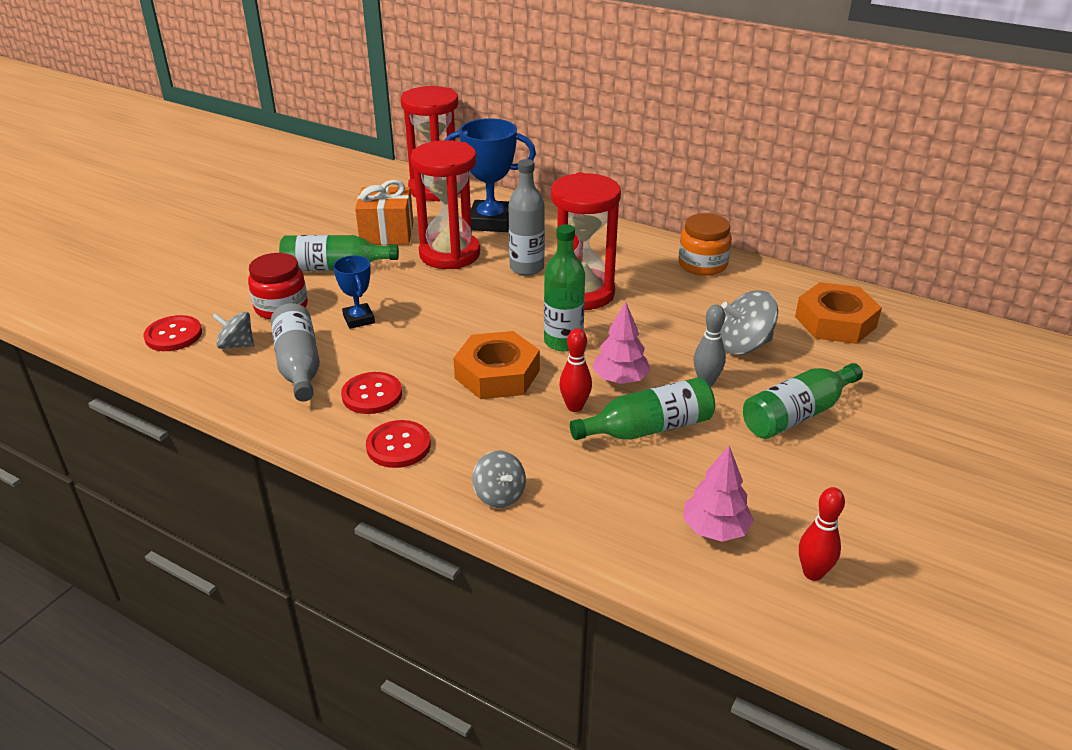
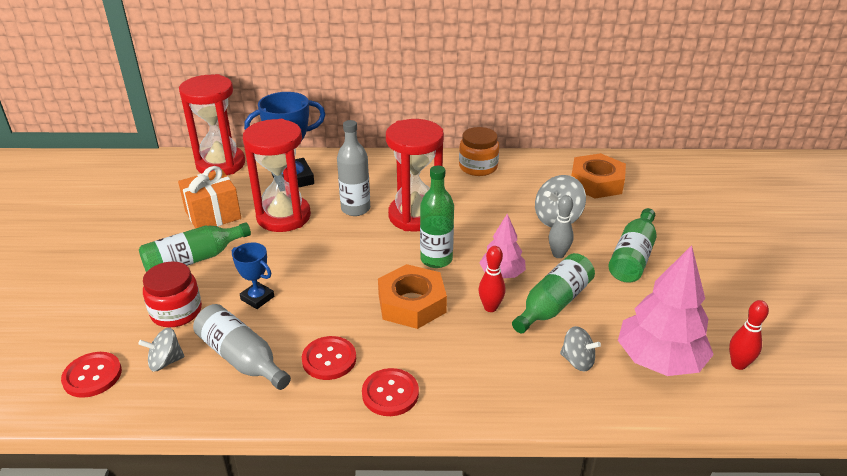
camera: 30 degrees left, 0 degrees up
(499, 495) = (501, 400): grey spinning top -> grey spinning top (577, 361)
(715, 529) = (659, 360): pink tree -> pink tree, size x1.70

